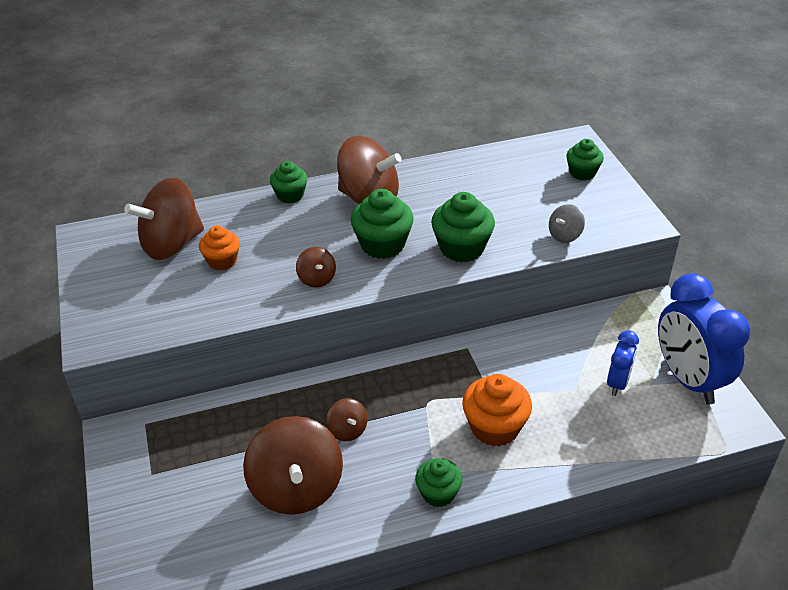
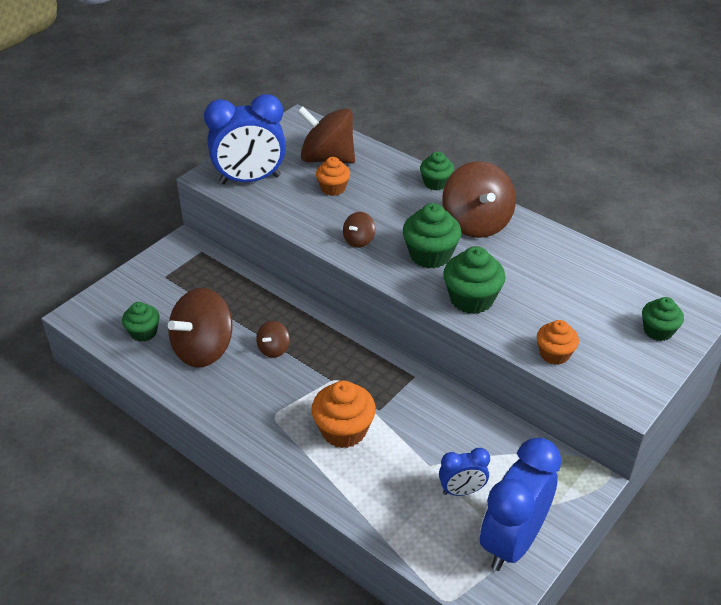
camera: 55 degrees right, 0 degrees up
(138, 313) = (250, 180): none -> blue clock
(438, 493) = (254, 426): green cupcake -> green cupcake (143, 332)
(564, 235) = (554, 354): grey spinning top -> orange cupcake

